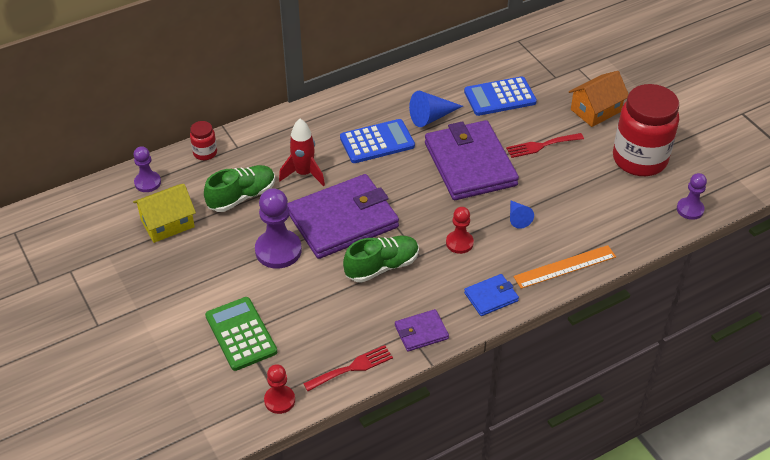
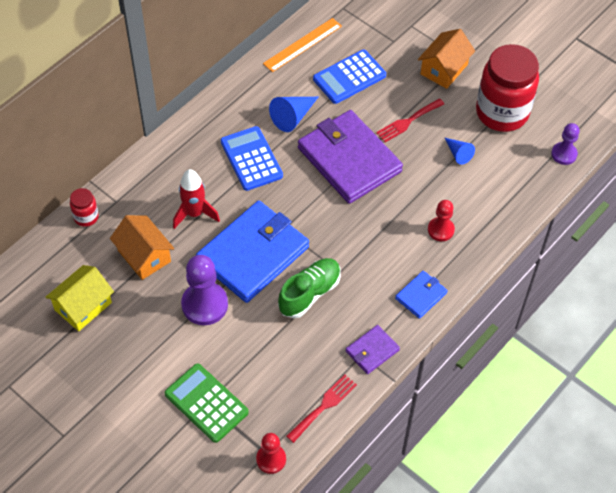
camera: 20 degrees left, 10 degrees up
(147, 182) = (42, 266): purple pawn -> none
(242, 196) = (144, 256): green shoe -> orange house
(343, 220) = (253, 254): purple wallet -> blue wallet
(377, 142) = (251, 159): blue calculator -> blue calculator turned 75 degrees counterclockwise
(459, 243) = (371, 248): red pawn -> red pawn (440, 230)
(517, 218) = (414, 206): blue cone -> blue cone (458, 154)
(565, 267) = (475, 245): orange ruler -> orange ruler (302, 45)

